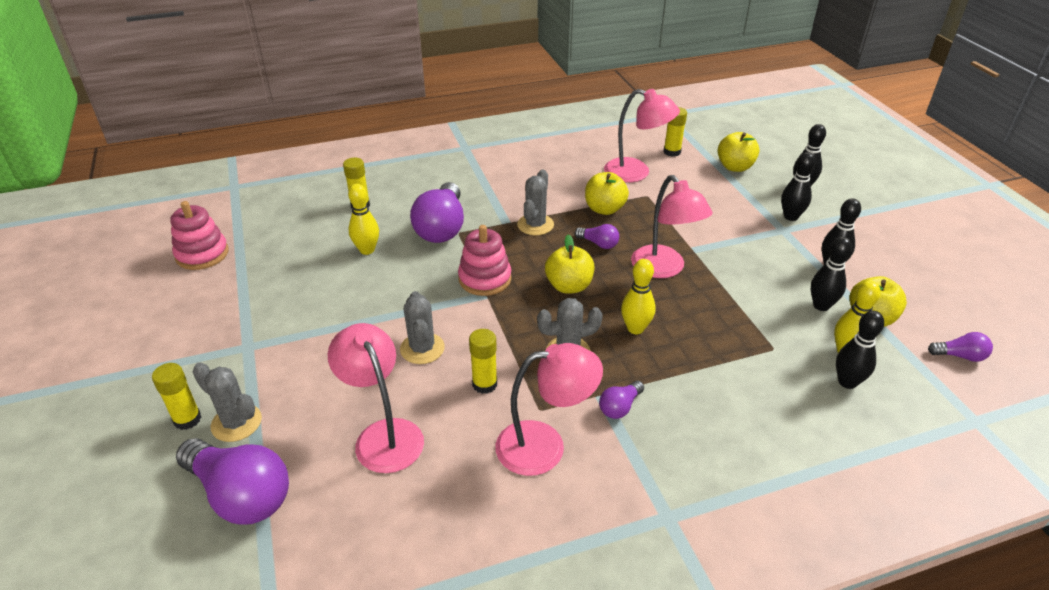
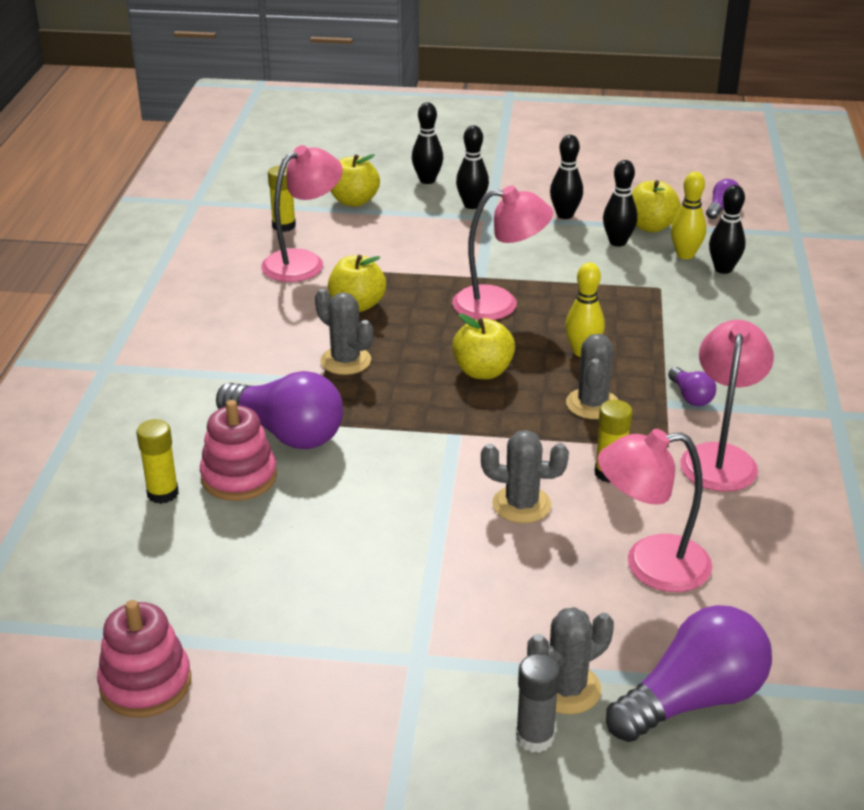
camera: 65 degrees left, 5 degrees down
(187, 419) = (535, 737): yellow glue stick -> grey glue stick
(367, 250) = (282, 509): yellow bowling pin -> none
(485, 279) = (424, 426): pink stacking toy -> pink stacking toy (239, 477)
(598, 244) = (421, 329): purple light bulb -> none

